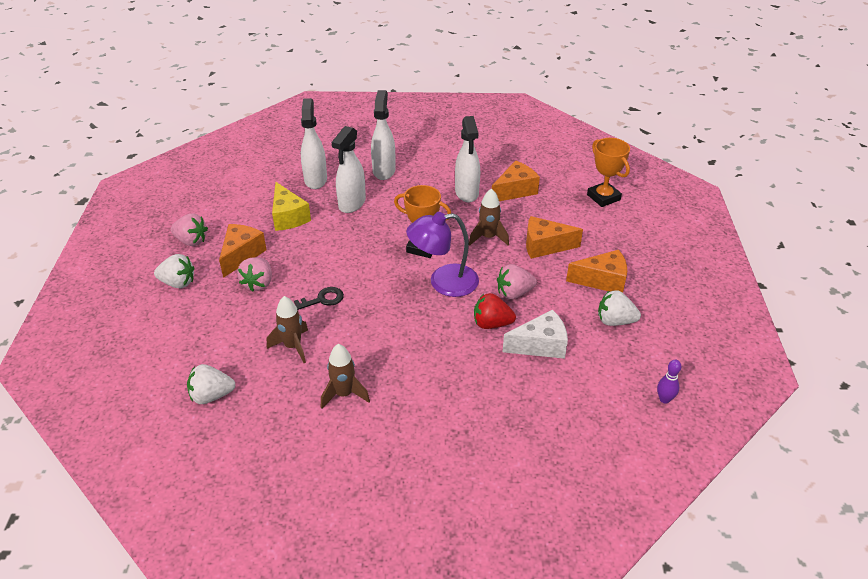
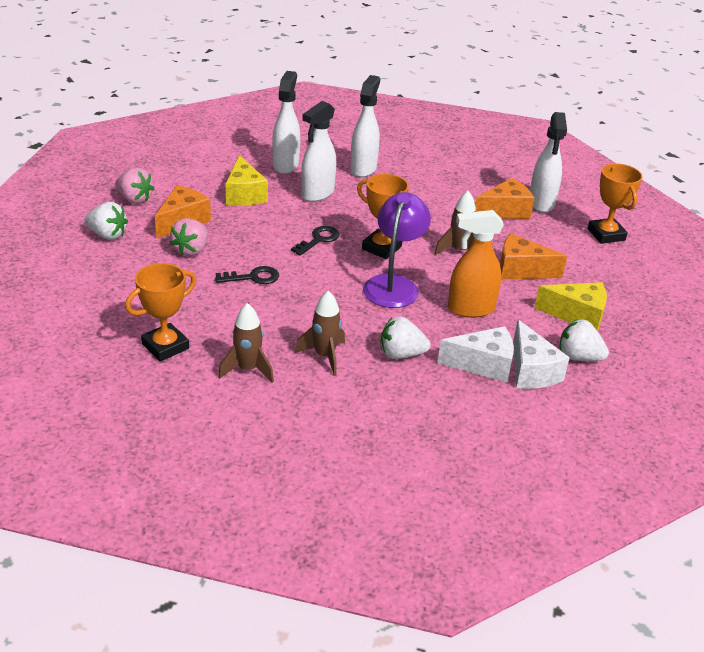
camera: 10 degrees right, 5 degrees down
(211, 396) = (107, 344): white strawberry -> white strawberry (401, 354)
(265, 387) = (165, 346): none -> orange trophy
(293, 346) = (208, 315): brown rocket -> brown rocket (324, 356)
(366, 250) = (318, 239): none -> black key
(443, 282) = (393, 284): purple lamp -> purple lamp turned 105 degrees clockwise
(467, 193) = (449, 204): white spray bottle -> white spray bottle (541, 203)
(491, 324) = (434, 334): red strawberry -> none
(514, 293) = (470, 309): pink strawberry -> orange spray bottle
(581, 343) = (531, 371): none -> white cheese
(602, 280) = (577, 315): orange cheese -> yellow cheese
(664, 399) = (611, 444): purple bowling pin -> none

